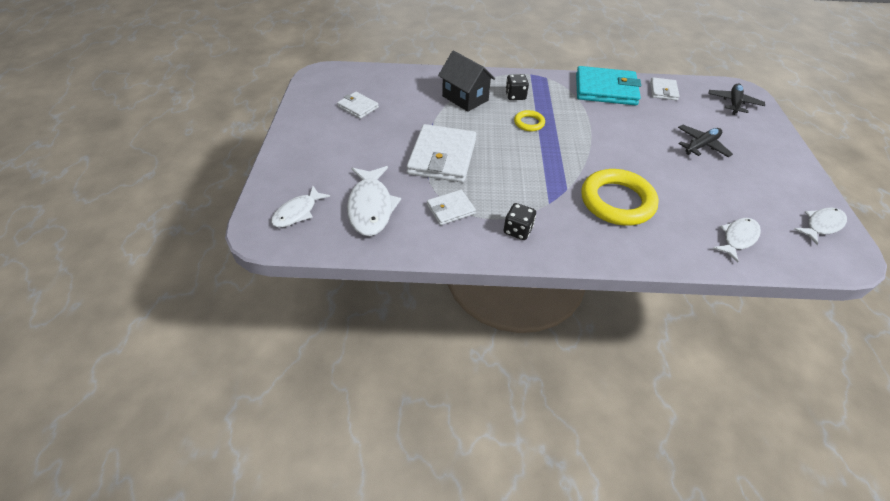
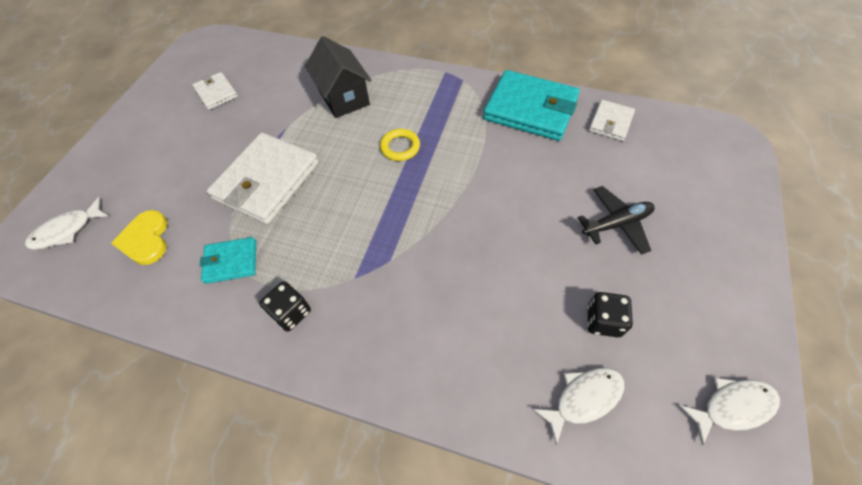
camera: 20 degrees right, 10 degrees up
(371, 207) = (146, 239): white fish -> yellow heart
(450, 209) = (231, 262): white wallet -> turquoise wallet
(515, 96) = (407, 103): black dice -> black dice (603, 321)
(617, 201) = (444, 294): yellow ring -> none
(733, 103) = (706, 158): black plane -> none

